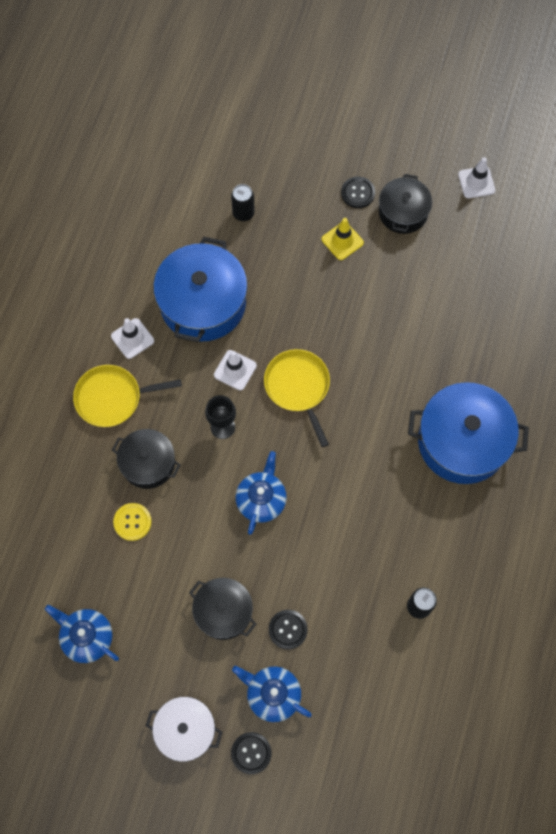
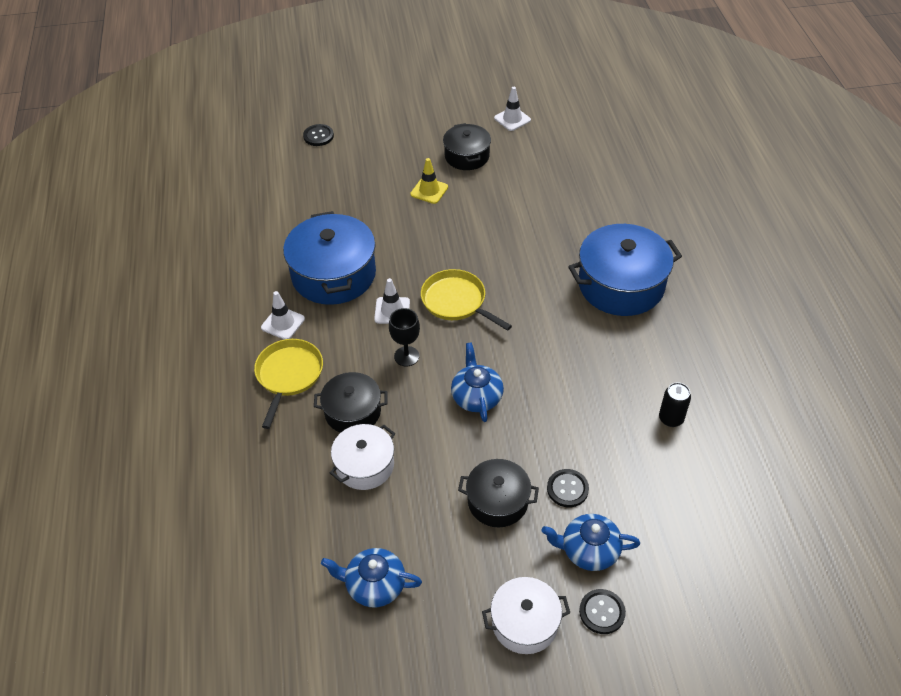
camera: 25 degrees left, 20 degrees down
(112, 398) = (288, 375): yellow pan -> yellow pan turned 135 degrees clockwise
(132, 522) = (364, 465): yellow button -> white pot
(243, 213) = (332, 202): black can -> none
(358, 193) = (422, 157): black button -> black button (318, 136)

